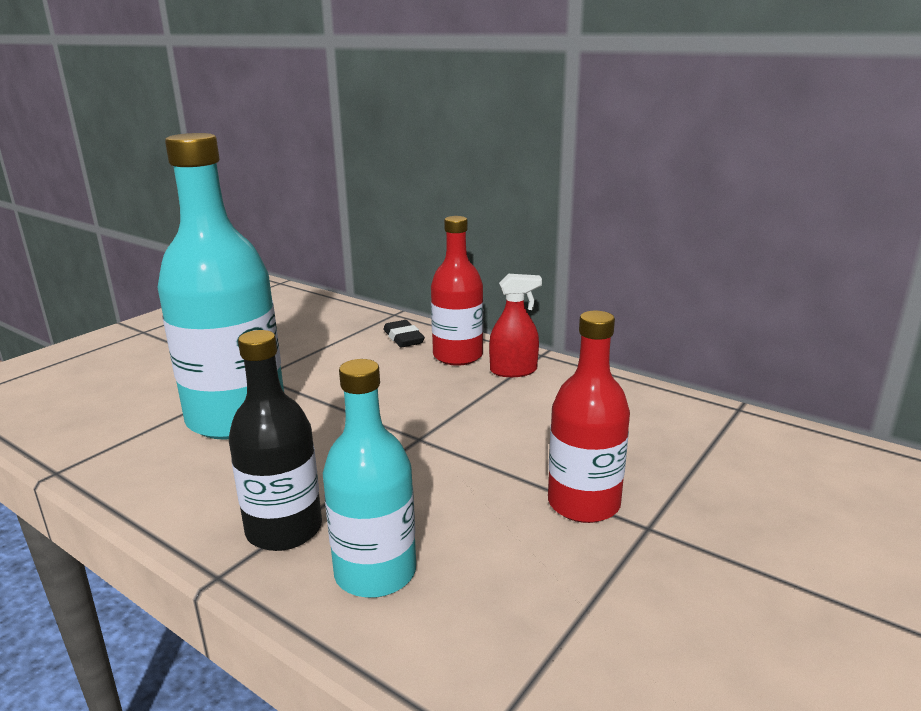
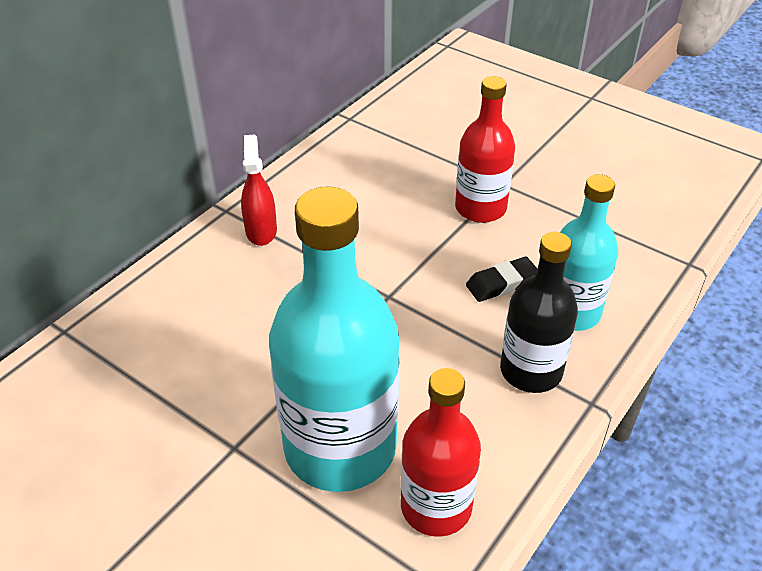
camera: 90 degrees left, 20 degrees up
(403, 338) = (151, 317): black eraser -> black eraser (502, 283)
(458, 356) = (216, 270): red bottle -> red bottle (436, 506)

